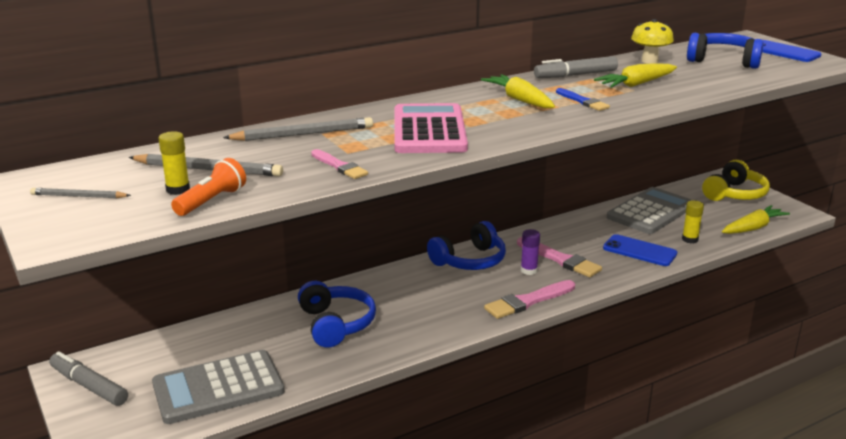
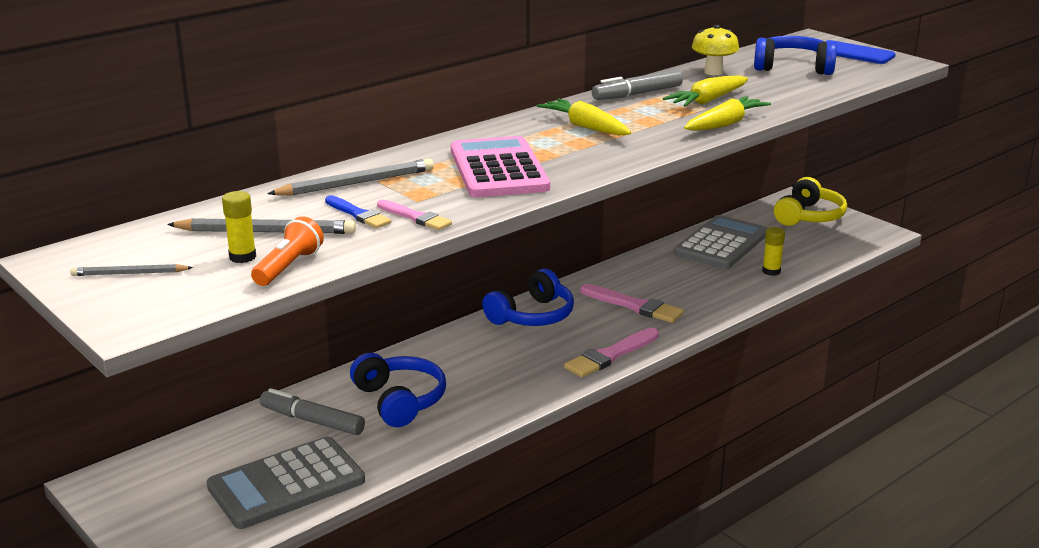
camera: 10 degrees left, 0 degrees up
(89, 386) = (130, 498): grey marker -> grey marker (312, 421)
(529, 270) = (602, 321): purple glue stick -> none
(583, 101) = (656, 124): blue brush -> blue brush (358, 214)
(639, 251) = (719, 289): blue phone -> none
(753, 228) = (836, 253): yellow carrot -> yellow carrot (725, 124)

